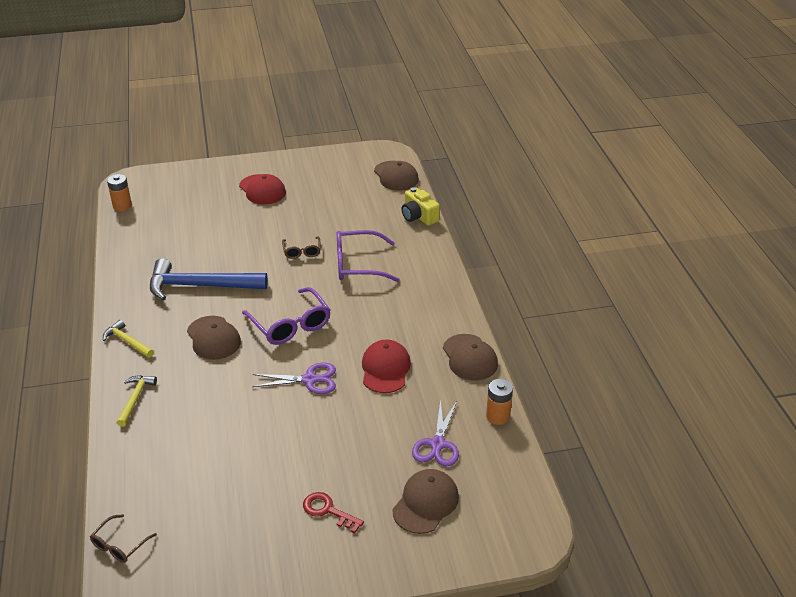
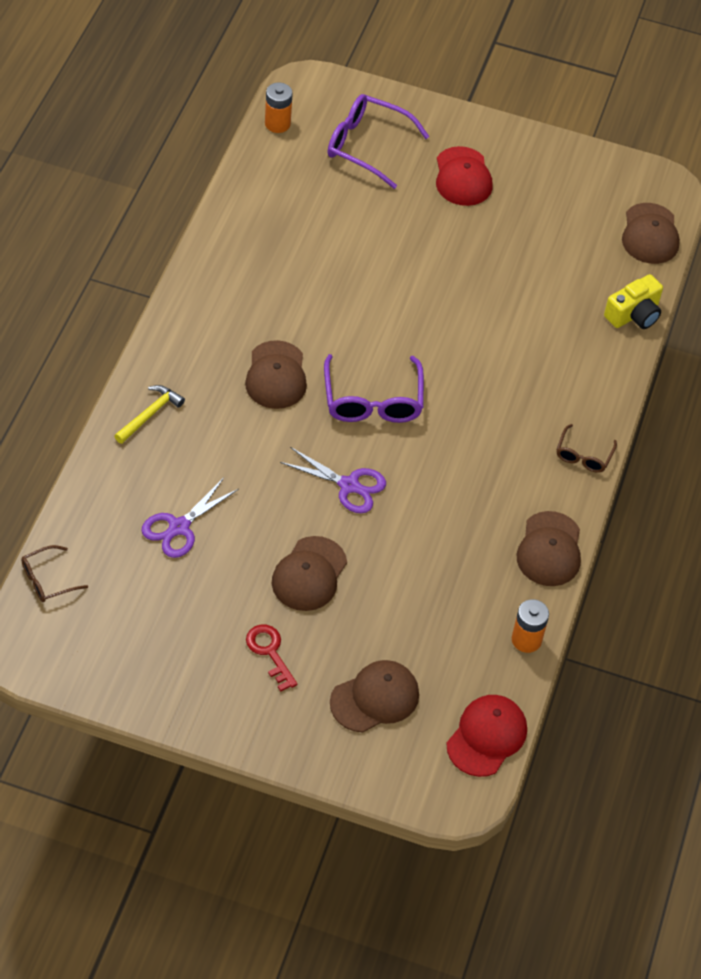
camera: 25 degrees right, 15 degrees up
(127, 341) = (180, 333): yellow hammer -> none
(200, 286) = (302, 293): blue hammer -> none
(302, 251) = (451, 300): brown glasses -> brown glasses (583, 455)
(321, 446) = (309, 574): none -> brown cap
(358, 265) = (507, 353): purple glasses -> purple glasses (367, 146)
(385, 369) = (442, 515): red cap -> red cap (487, 737)
(418, 216) = (634, 314): yellow camera -> yellow camera turned 120 degrees counterclockwise
(437, 444) = (435, 638): purple scissors -> purple scissors (179, 527)

